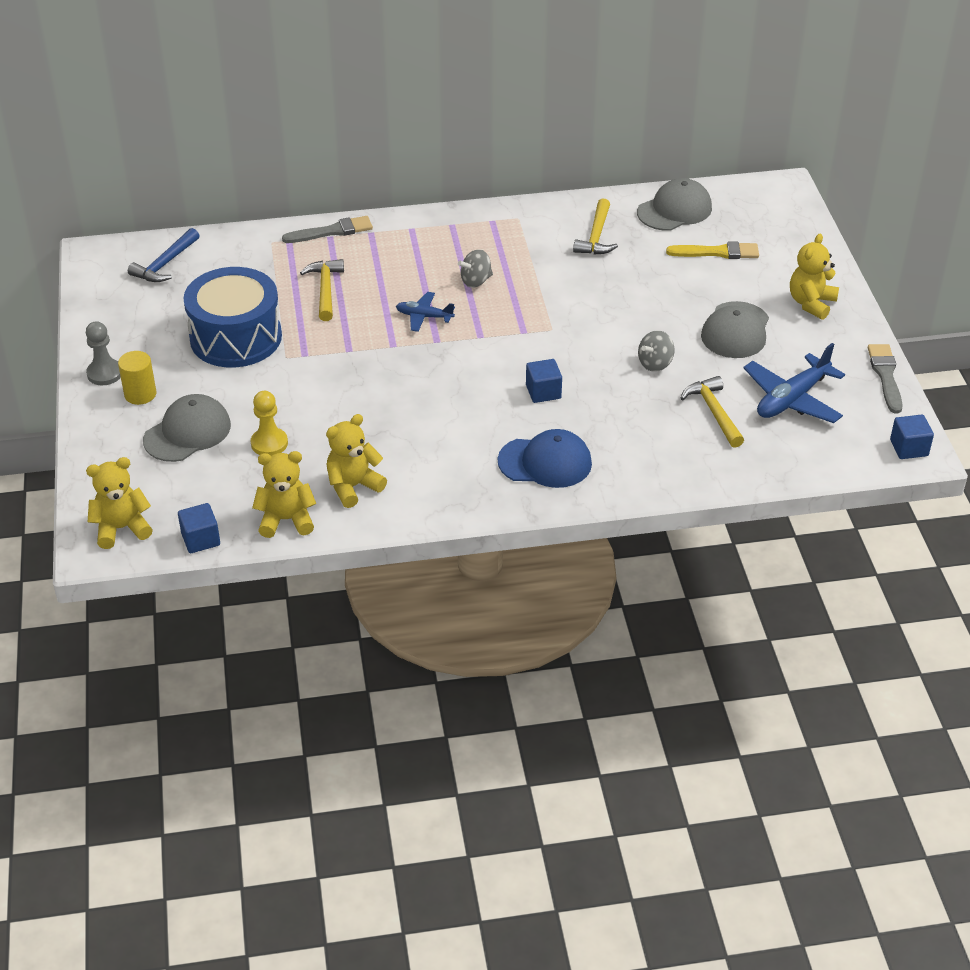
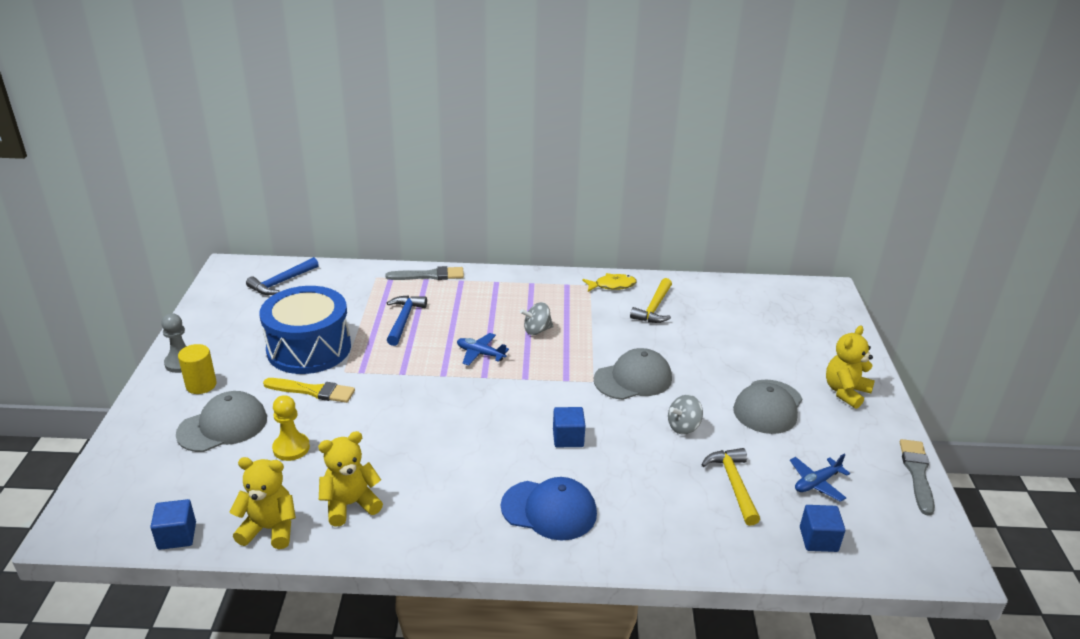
camera: 10 degrees right, 10 degrees down
(121, 528) = (110, 511): yellow teddy bear -> none
(325, 290) = (403, 320): yellow hammer -> blue hammer
(543, 215) = (612, 285): none -> yellow fish
(674, 210) = (728, 296): grey cap -> grey cap (633, 379)
(717, 252) = (761, 335): yellow brush -> yellow brush (313, 391)
(792, 399) = (816, 483): blue plane -> blue plane, size x0.57
(909, 448) = (940, 556): blue cube -> blue cube (818, 539)

